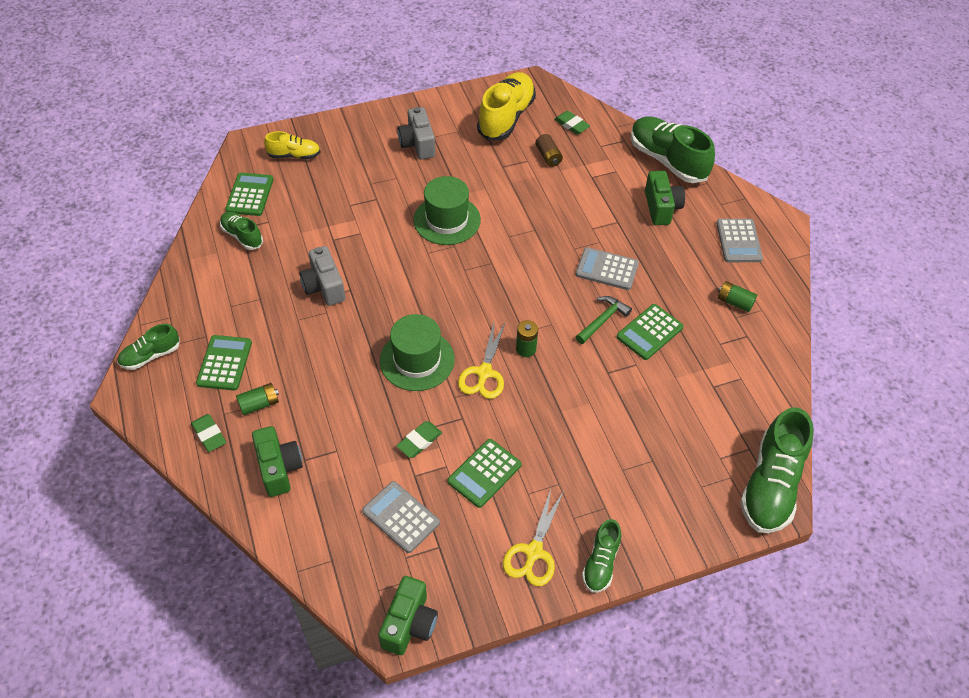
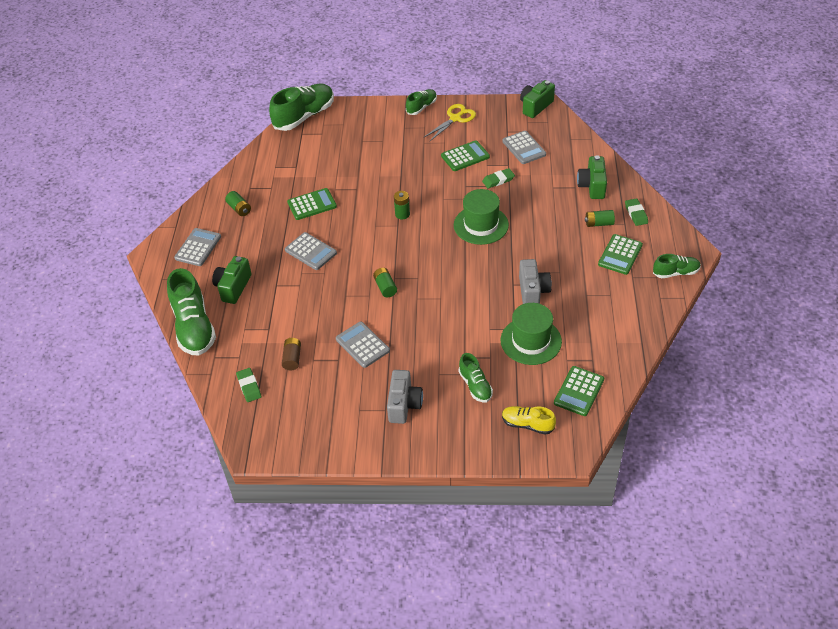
camera: 155 degrees left, 5 degrees down
(242, 236) = (592, 351): green shoe -> green shoe (475, 386)
(447, 220) = (412, 321): green hat -> green hat (531, 341)
(484, 373) = (438, 207): yellow scissors -> none
(486, 185) = (362, 345): none -> grey calculator
(495, 249) = (385, 287): none -> green battery
(506, 117) = (304, 412): yellow shoe -> none
(602, 320) = (338, 219): green hammer -> none

